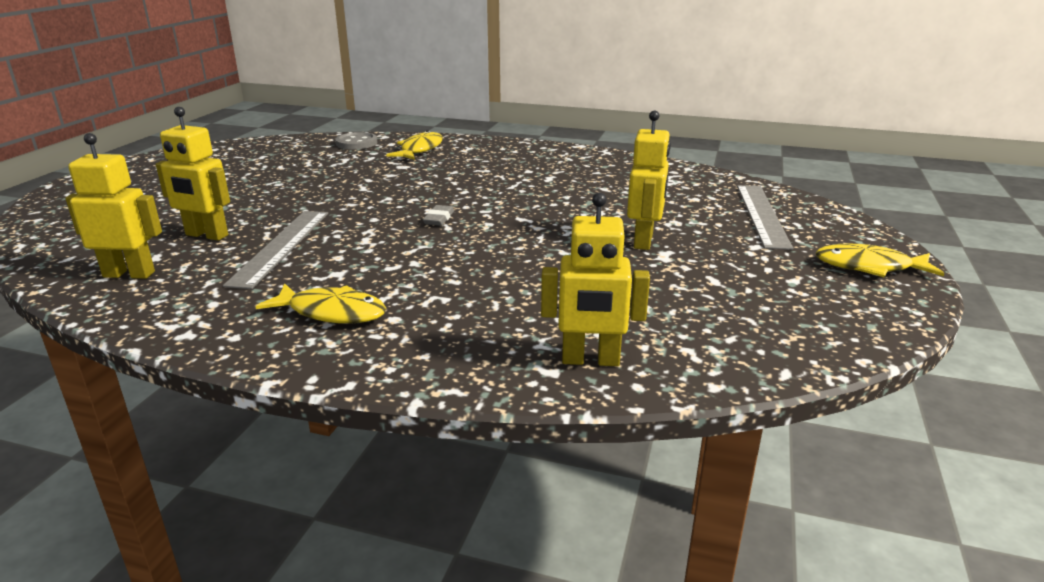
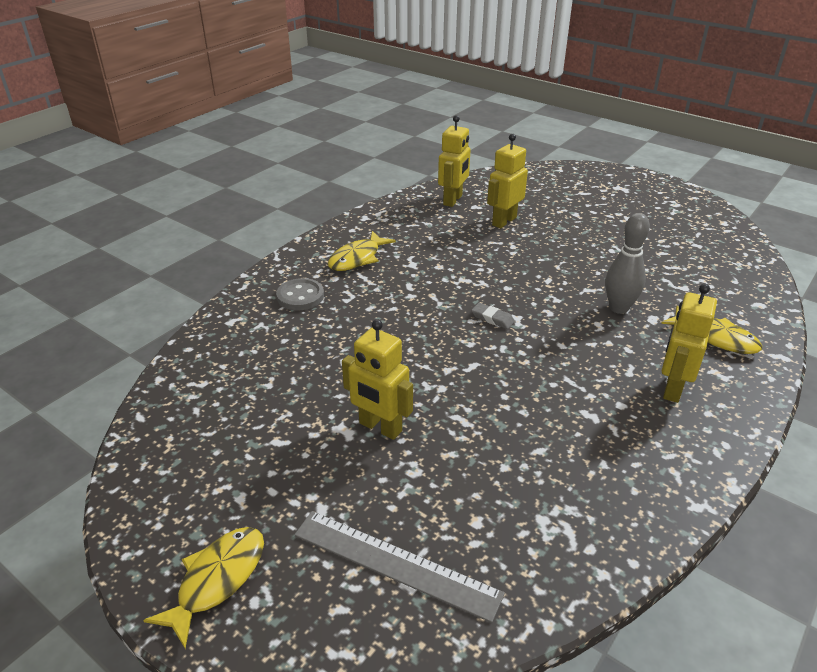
camera: 110 degrees right, 10 degrees up
(281, 246) = (469, 246): grey ruler -> none
(356, 143) = (744, 299): grey button -> grey button (300, 296)
(392, 176) = (619, 308): none -> grey bowling pin
(590, 360) = (227, 338): yellow robot -> yellow robot (672, 388)

